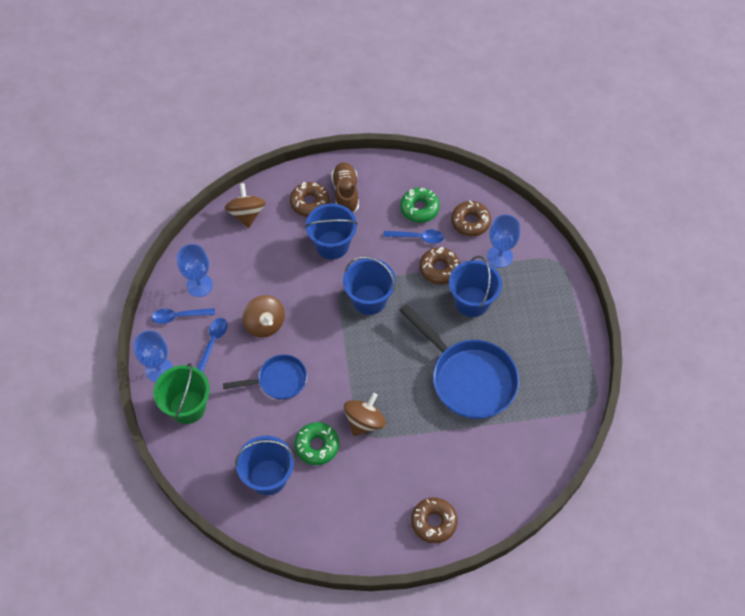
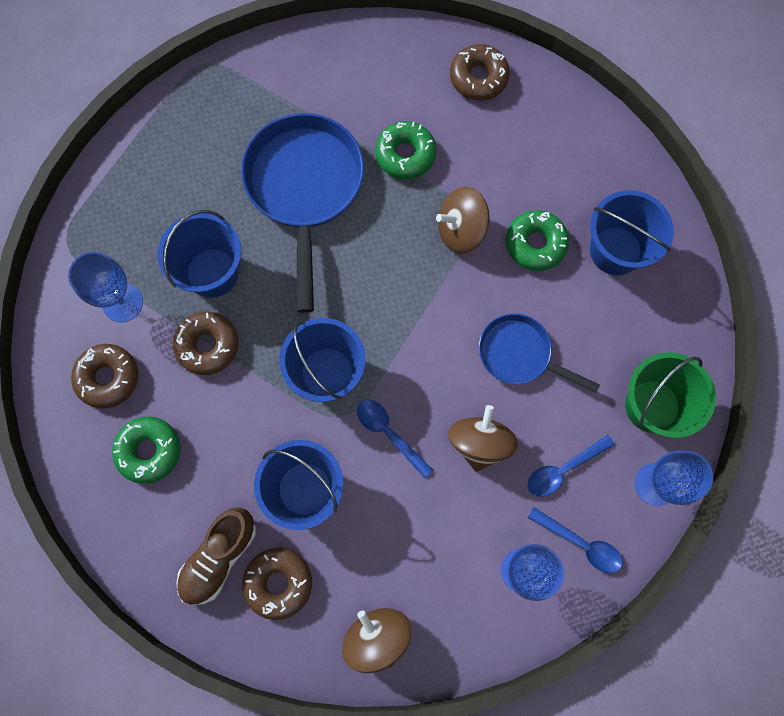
camera: 140 degrees left, 15 degrees up
(246, 214) = (377, 637): brown spinning top -> brown spinning top turned 120 degrees clockwise
(418, 237) = (191, 410): blue spoon -> blue spoon (389, 433)
(433, 440) = (405, 154): none -> green donut

